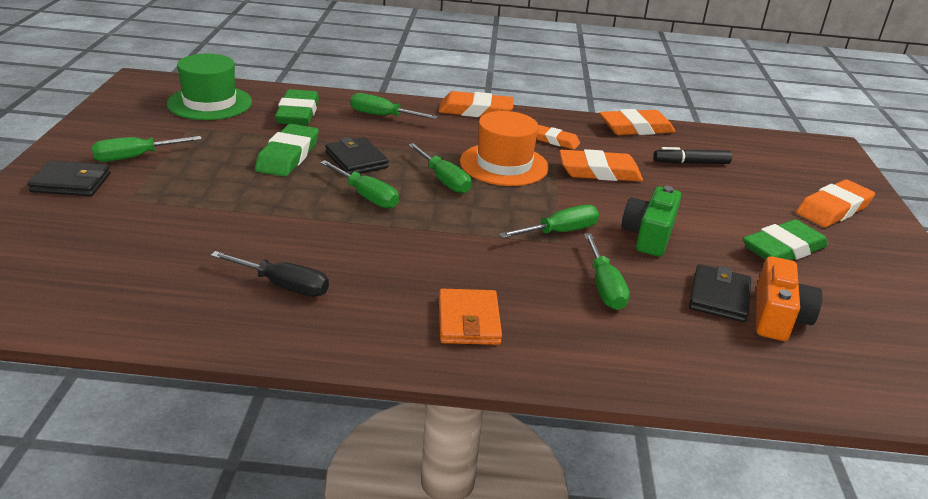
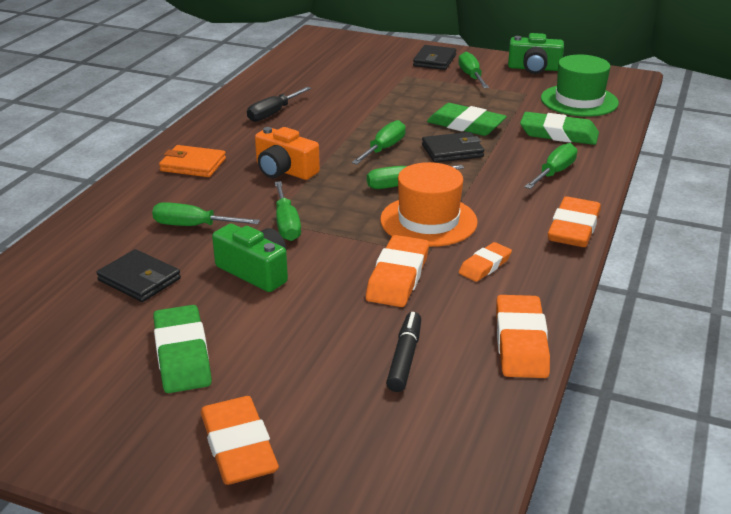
camera: 110 degrees right, 0 degrees up
(109, 123) = (534, 68): none -> green camera
(366, 196) = (384, 149): green screwdriver -> green screwdriver turned 150 degrees clockwise
(778, 317) = (90, 302): orange camera -> orange camera (284, 170)

